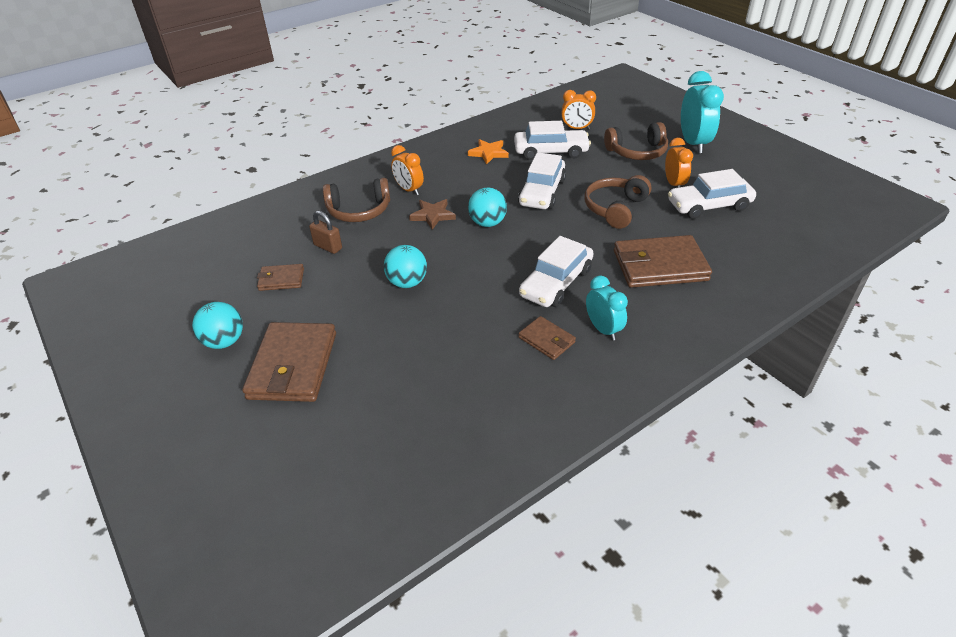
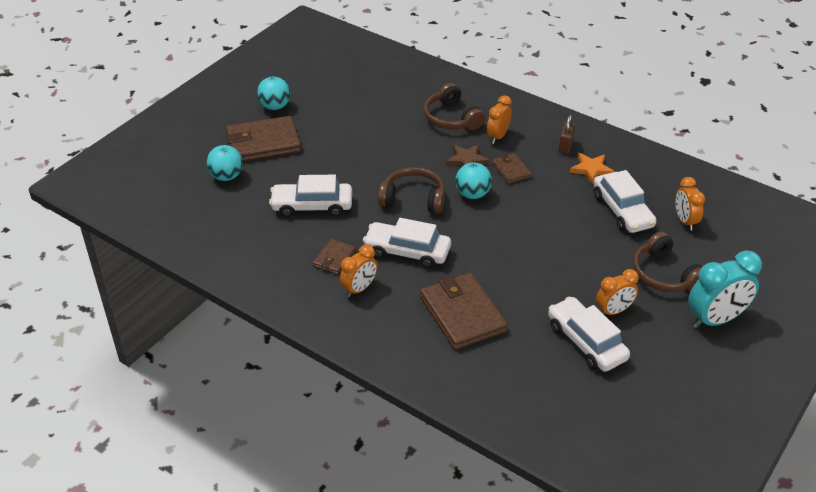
camera: 70 degrees right, 0 degrees up
(281, 279) = (347, 108): brown wallet -> brown wallet (511, 170)
(328, 247) = (395, 117): brown padlock -> brown padlock (565, 146)
(407, 282) = (370, 170): turquoise ball -> turquoise ball (226, 176)
(542, 192) = (542, 218): white car -> white car (312, 206)
(603, 329) = (359, 289): turquoise clock -> orange clock
(615, 209) = (541, 272): brown headphones -> brown headphones (413, 199)

